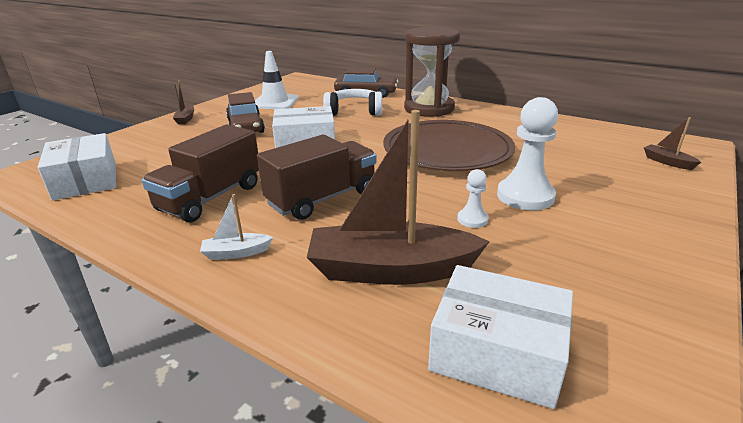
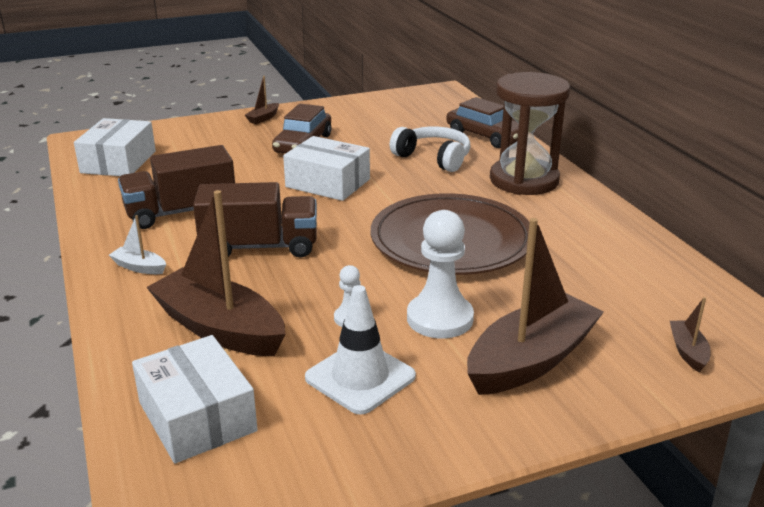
camera: 35 degrees right, 0 degrees up
(275, 102) = (371, 120): white traffic cone -> white traffic cone (360, 377)
(615, 198) = (531, 360): none -> brown boat

